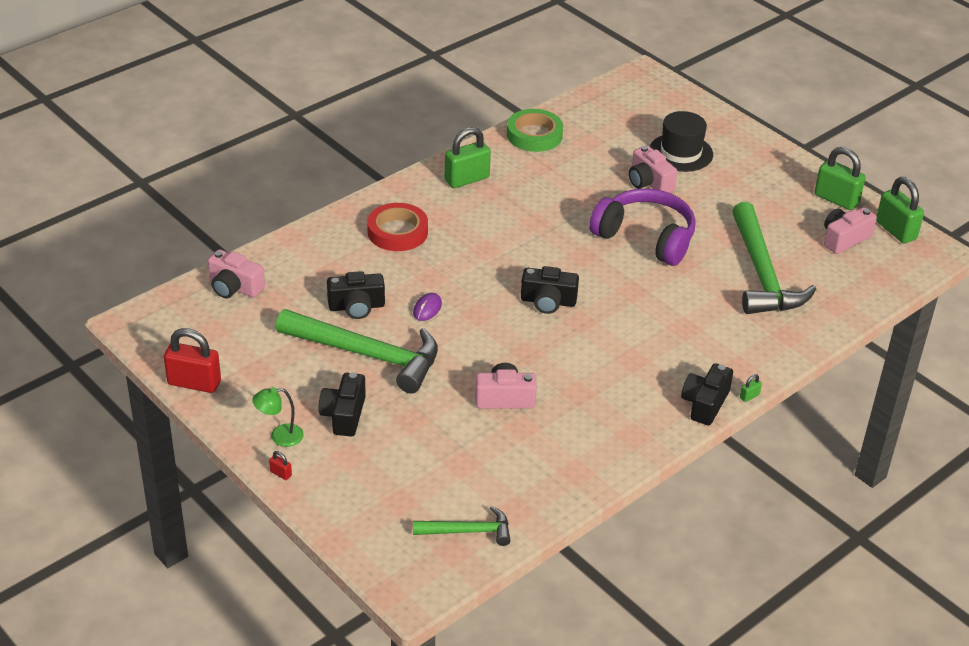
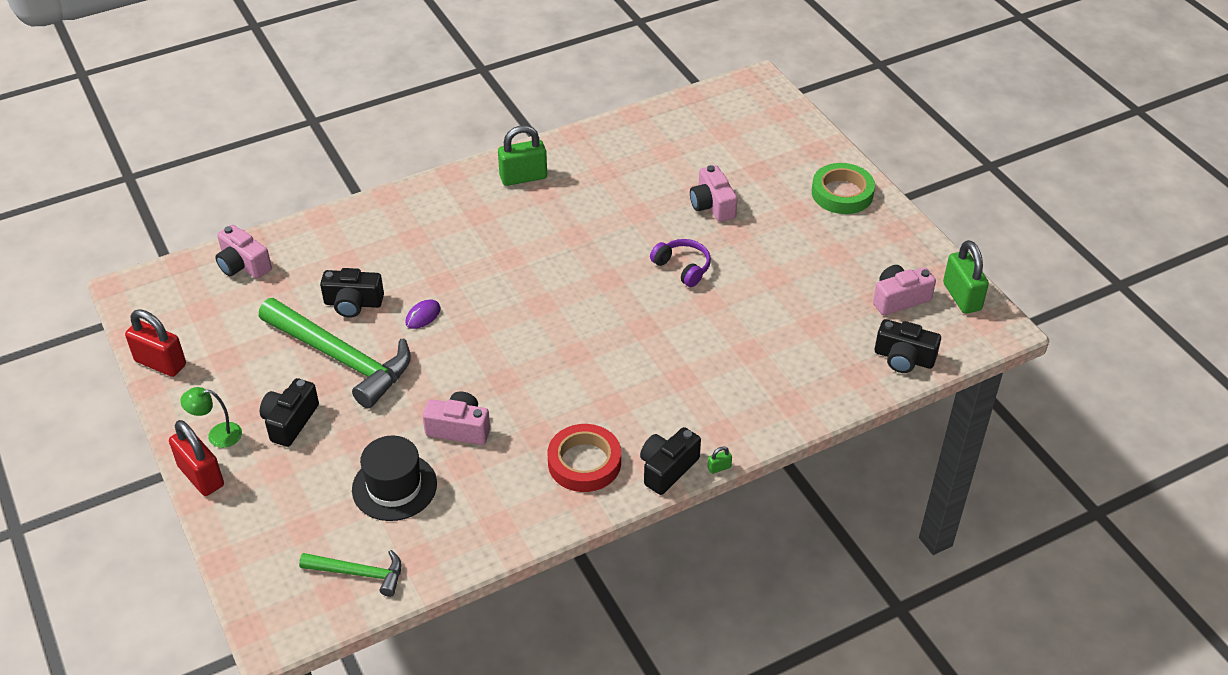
camera: 15 degrees right, 5 degrees up
(281, 473) = (201, 476): red padlock -> red padlock, size x2.44
(397, 232) = (429, 226): red tape -> red tape (584, 462)
(534, 135) = (613, 137): green tape -> green tape (842, 193)
(548, 301) = (550, 326): black camera -> black camera (903, 358)
(645, 237) = (682, 268): purple headphones -> purple headphones, size x0.53
(680, 152) = (760, 175): black hat -> black hat (394, 487)
(762, 274) = (791, 327): green hammer -> none
(836, 199) = (909, 251): green padlock -> none

